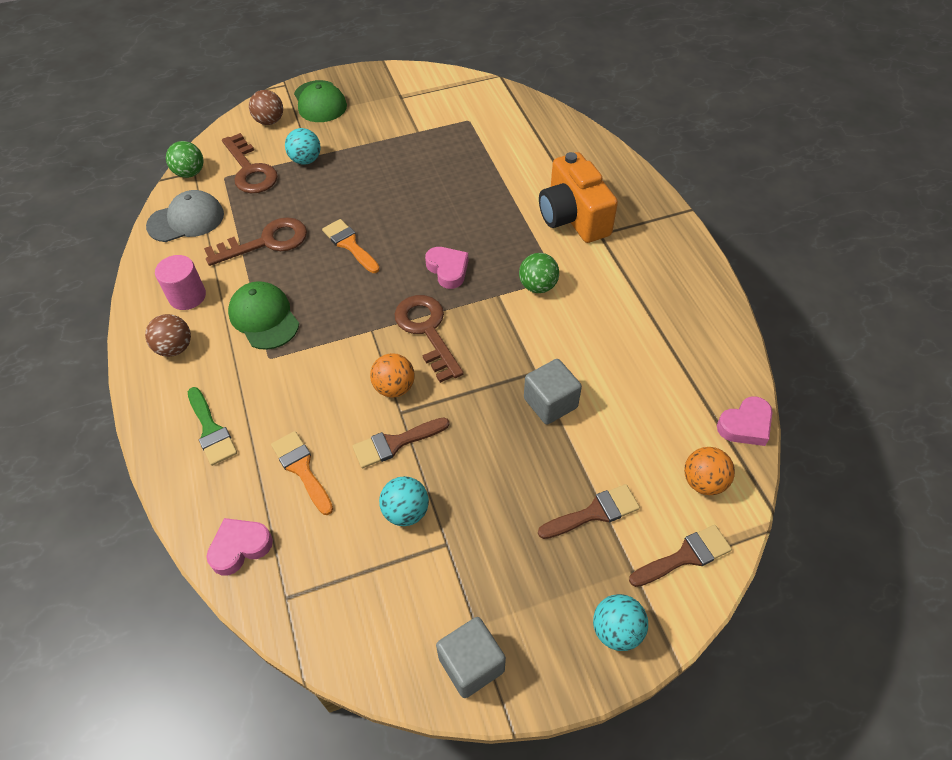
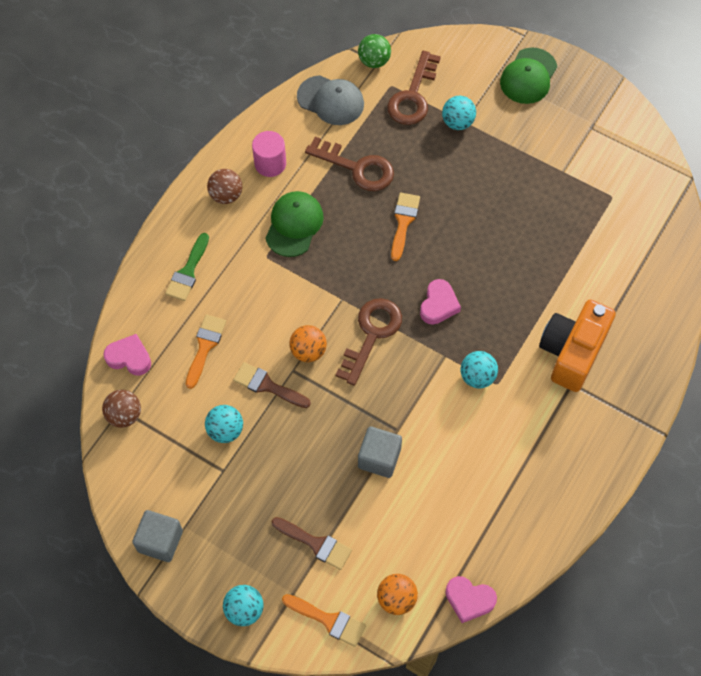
camera: 50 degrees right, 10 degrees up
(270, 121) = (474, 62): brown ball -> brown ball (124, 415)
(538, 286) = (477, 377): green ball -> turquoise ball
(685, 556) = (328, 620): brown brush -> orange brush

